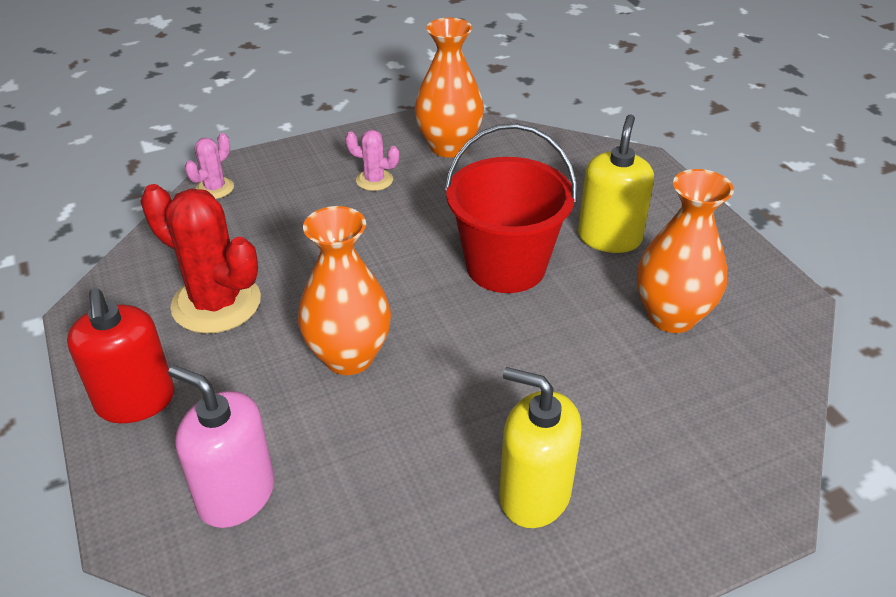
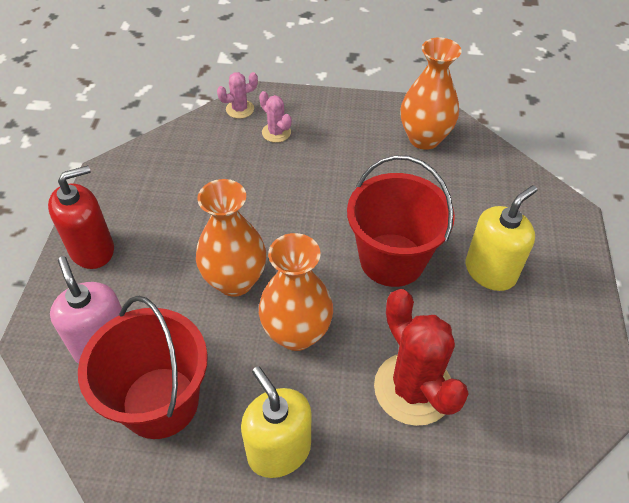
camera: 30 degrees right, 10 degrees up
(136, 401) = (92, 249): red soap dispenser -> red soap dispenser turned 135 degrees counterclockwise
(216, 303) = (182, 200): red cactus -> red cactus (413, 388)
(359, 517) = (160, 402): none -> red bucket
(374, 180) = (349, 146): pink cactus -> pink cactus (276, 132)
(671, 316) = (487, 363): orange vase -> orange vase (296, 333)

